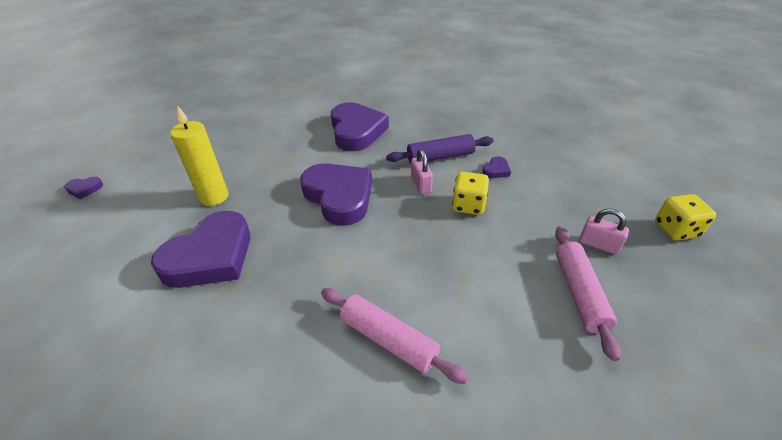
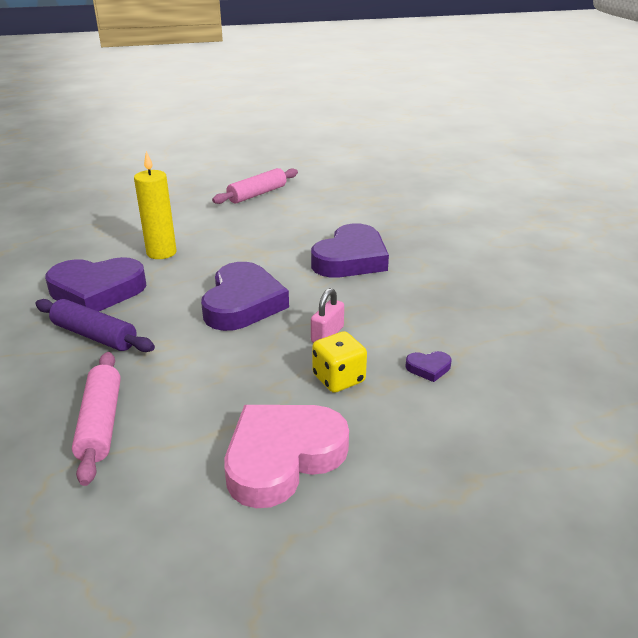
camera: 45 degrees right, 10 degrees down
(85, 189) = (103, 206): purple heart -> none
(440, 157) = (391, 323): purple rolling pin -> purple rolling pin (95, 335)
(516, 269) = (282, 457): none -> pink heart
(579, 293) = (301, 522): pink rolling pin -> pink rolling pin (257, 194)
(598, 244) = (408, 505): pink padlock -> none
(675, 229) = (546, 570): yellow dice -> none

